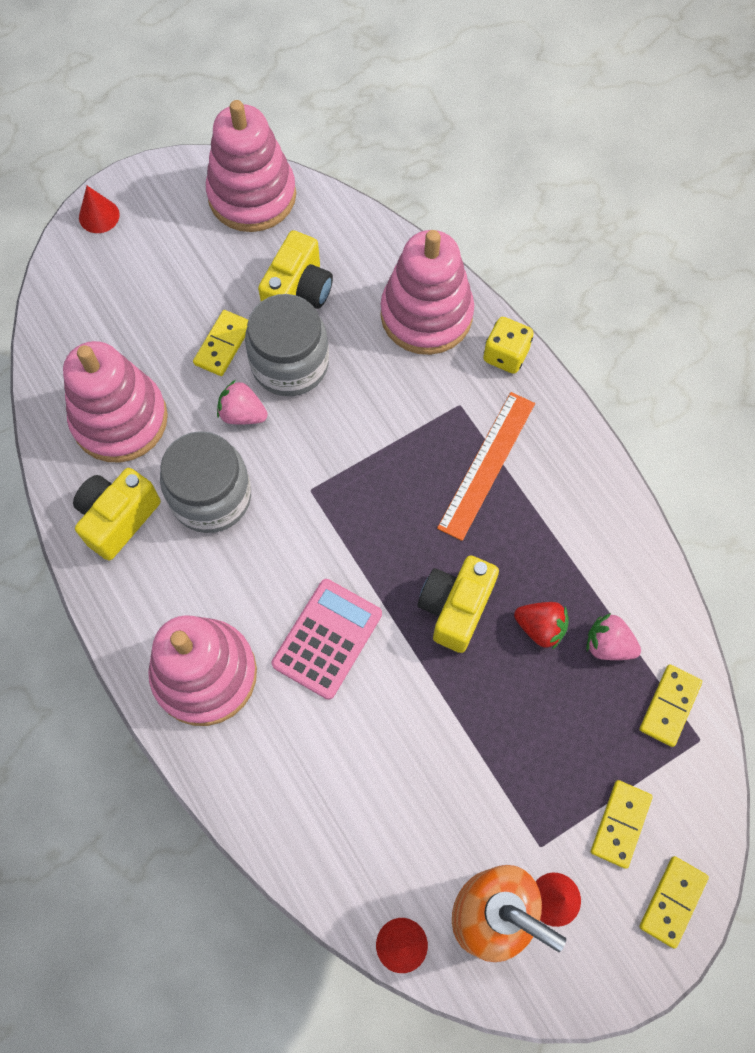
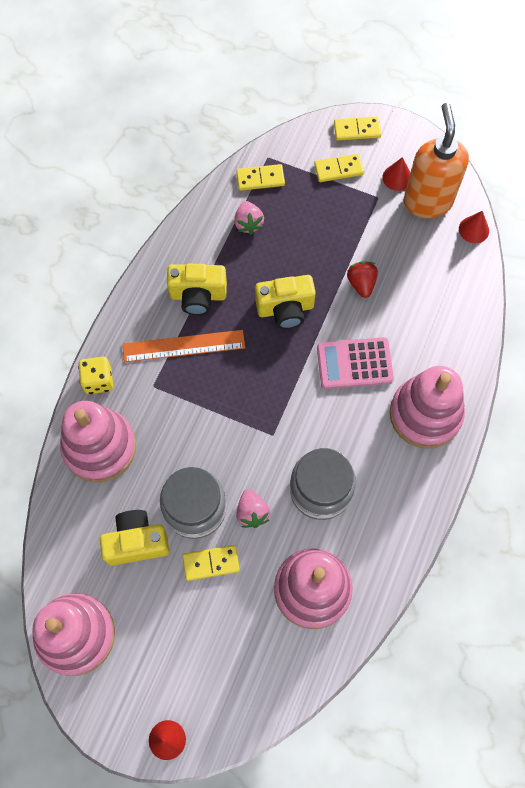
camera: 125 degrees left, 0 degrees up
(118, 518) = (376, 536): yellow camera -> yellow camera (198, 296)
(540, 627) = (264, 261): red strawberry -> red strawberry (361, 283)

